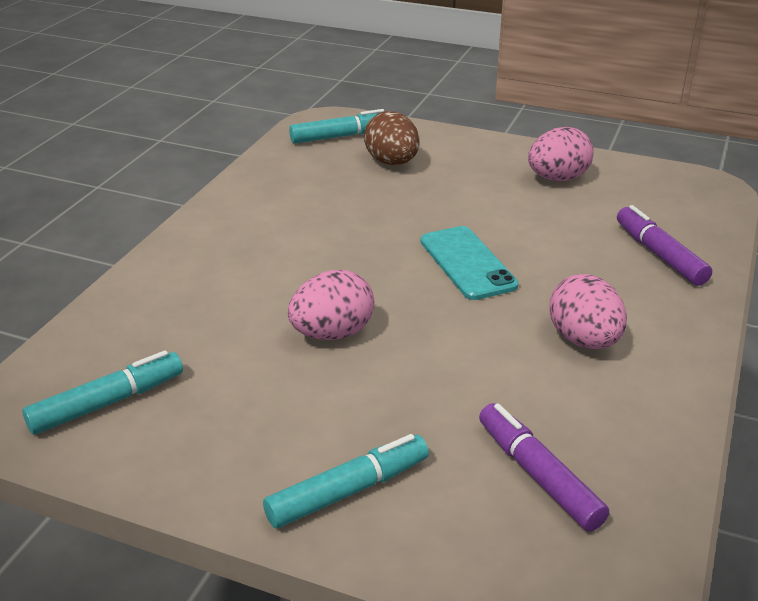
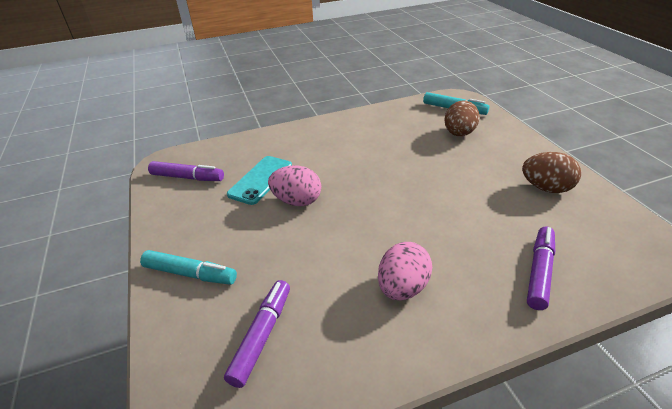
camera: 50 degrees right, 5 degrees up
(107, 403) = (187, 177): turquoise marker -> purple marker
(467, 263) = (411, 205): turquoise phone -> turquoise phone (261, 180)
(557, 178) = (545, 188): pink egg -> brown egg

